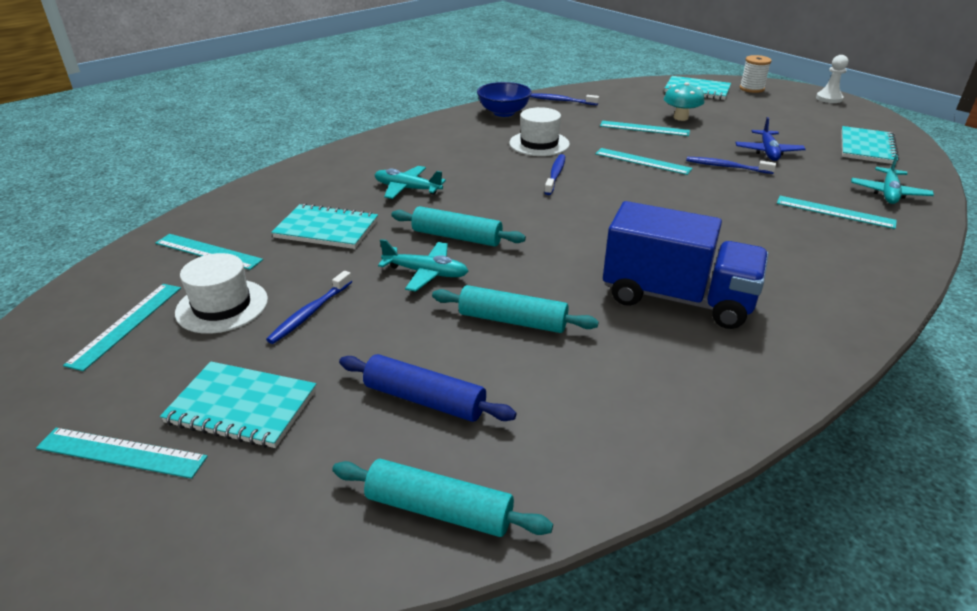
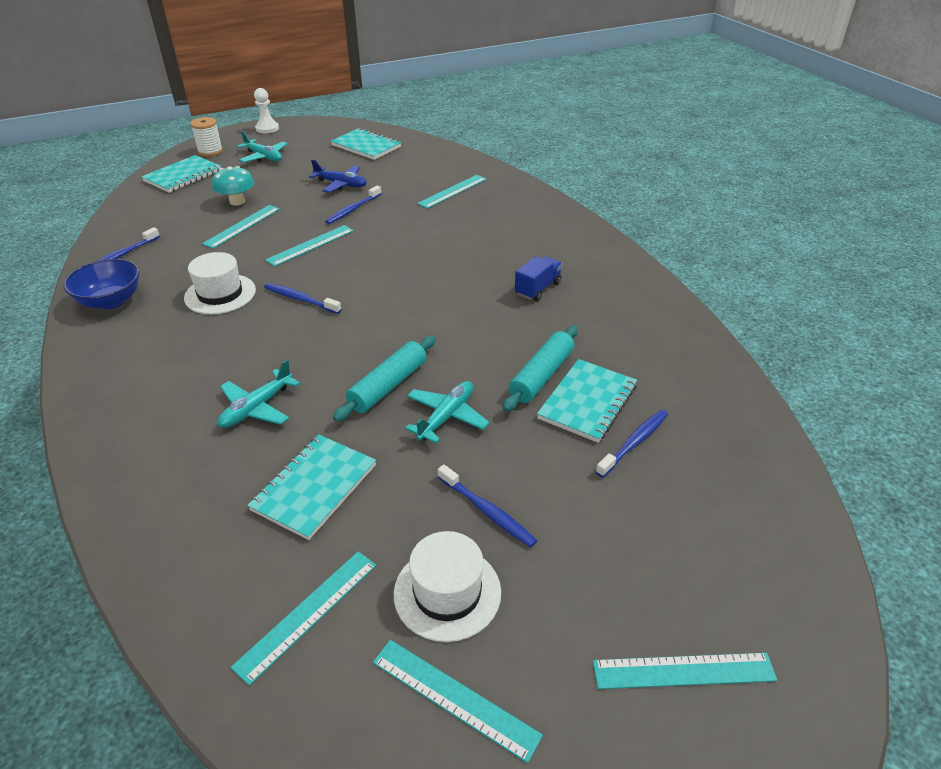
camera: 75 degrees left, 5 degrees up
(121, 452) = (683, 670): turquoise ruler -> turquoise ruler turned 60 degrees clockwise
(242, 407) = (627, 569): turquoise notebook -> turquoise notebook (587, 402)
(425, 399) = (634, 443): blue rolling pin -> blue toothbrush
(439, 509) = (749, 450): turquoise rolling pin -> none
(677, 298) = (537, 289): blue truck -> blue truck, size x0.47
(888, 193) = (438, 164): turquoise plane -> turquoise plane (264, 157)

